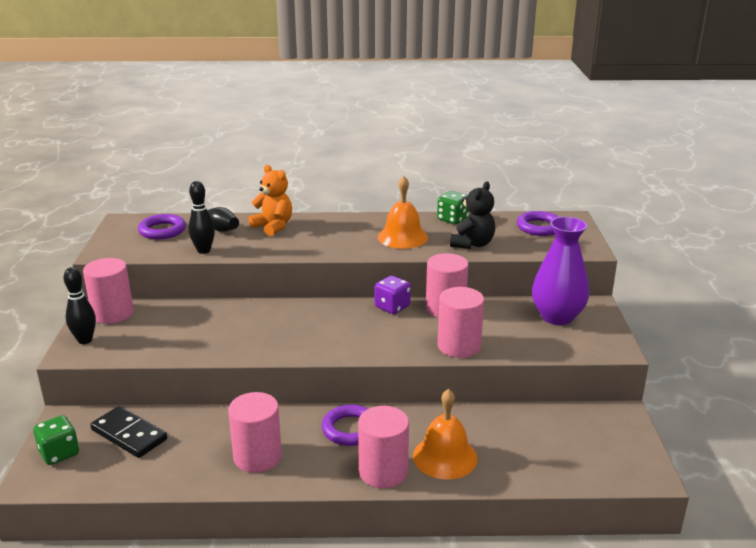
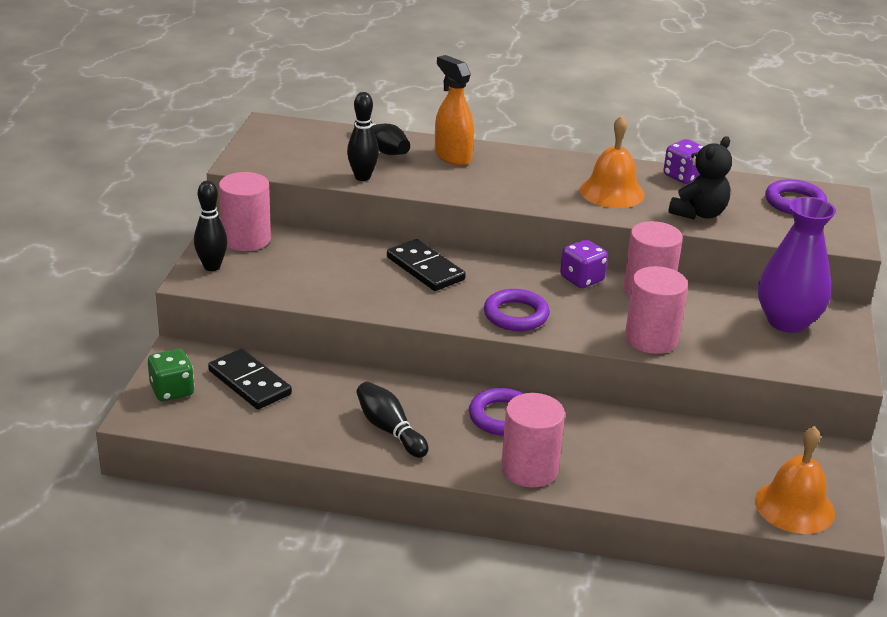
camera: 10 degrees right, 5 degrees up
(162, 230) = (316, 144): purple ring -> purple ring (516, 315)
(257, 456) = (389, 429): pink cylinder -> black bowling pin
(265, 316) = (425, 269): none -> black domino
(273, 227) = (452, 156): orange teddy bear -> orange spray bottle
(445, 457) = (605, 465): orange bell -> orange bell (794, 506)
(452, 219) = (683, 177): green dice -> purple dice

